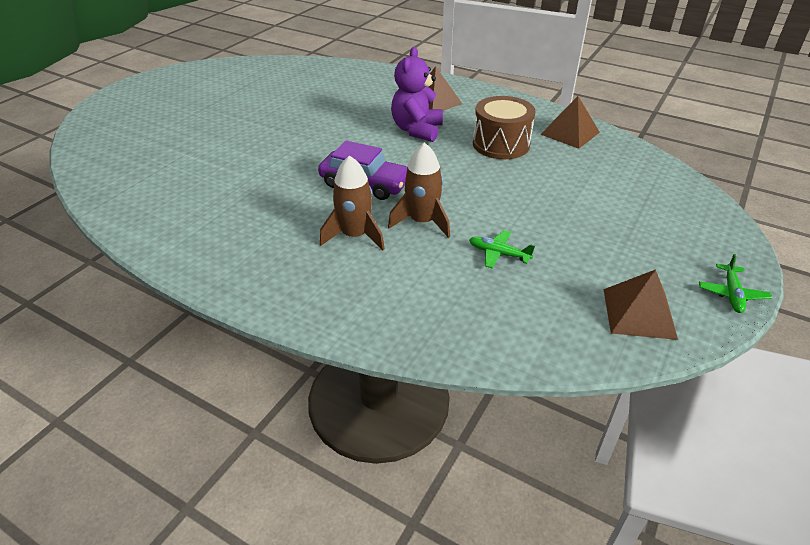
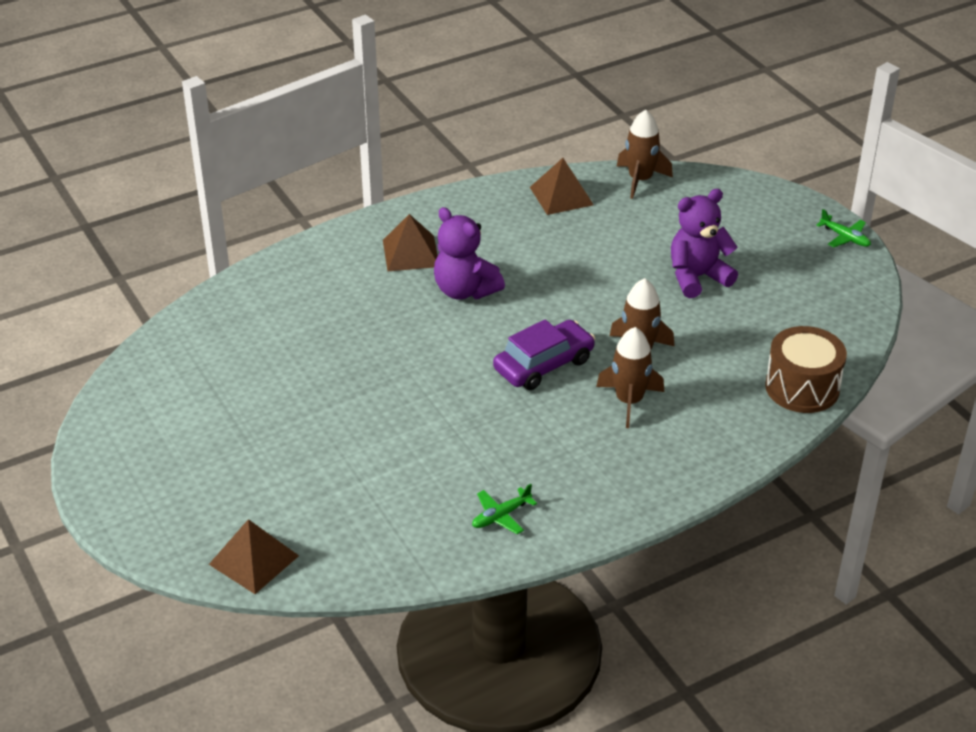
camera: 60 degrees left, 0 degrees up
(498, 253) = (717, 327): green plane -> green plane (501, 516)
(501, 144) = (544, 248): brown drum -> brown drum (802, 387)
(553, 222) = (697, 277): none -> purple teddy bear
(639, 158) = (640, 180): none -> brown rocket
(639, 313) = (835, 291): brown pyramid -> brown pyramid (254, 560)

